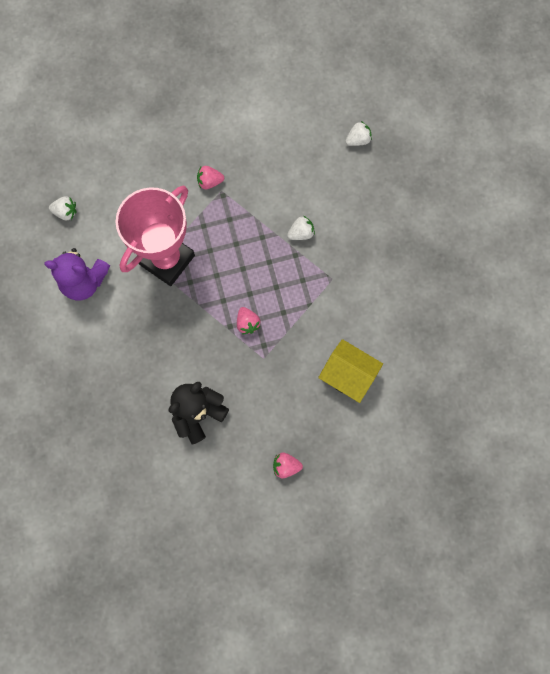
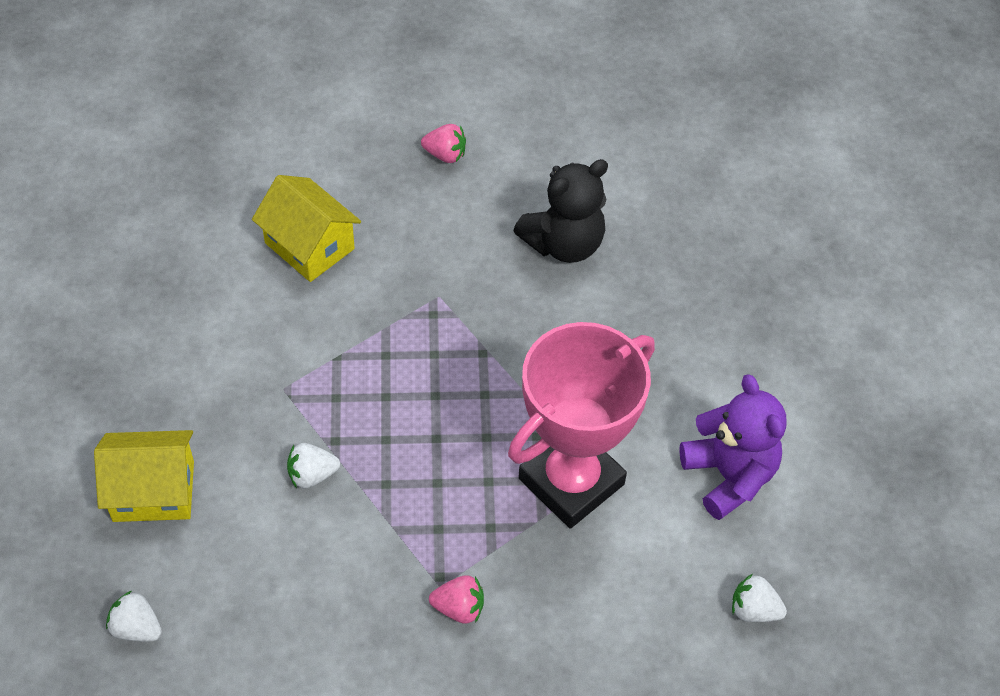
camera: 170 degrees left, 20 degrees down
(84, 282) = (729, 476): purple teddy bear -> purple teddy bear turned 45 degrees clockwise
(247, 323) = (451, 351): pink strawberry -> none
(358, 140) = (136, 628): white strawberry -> white strawberry turned 45 degrees clockwise
(377, 207) = (153, 491): none -> yellow house

